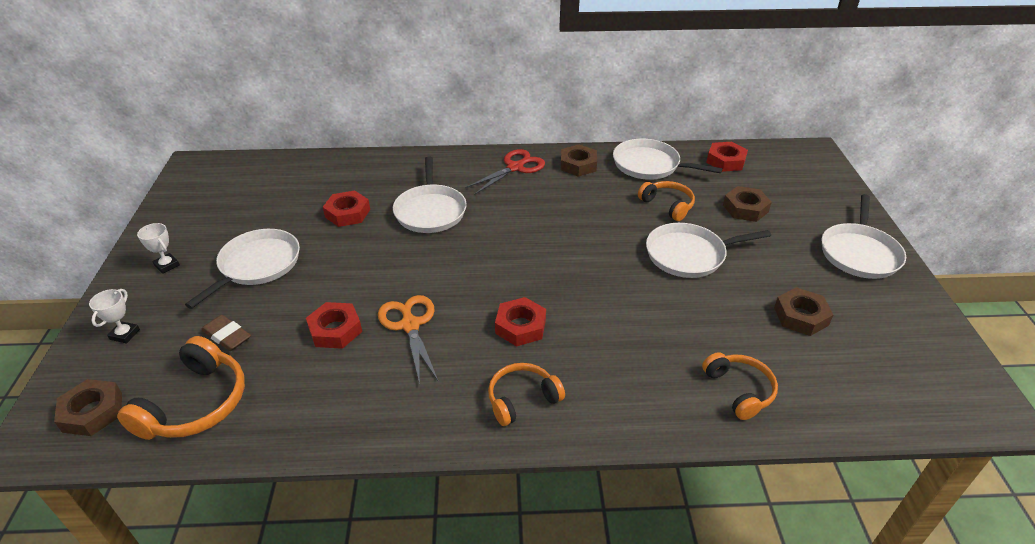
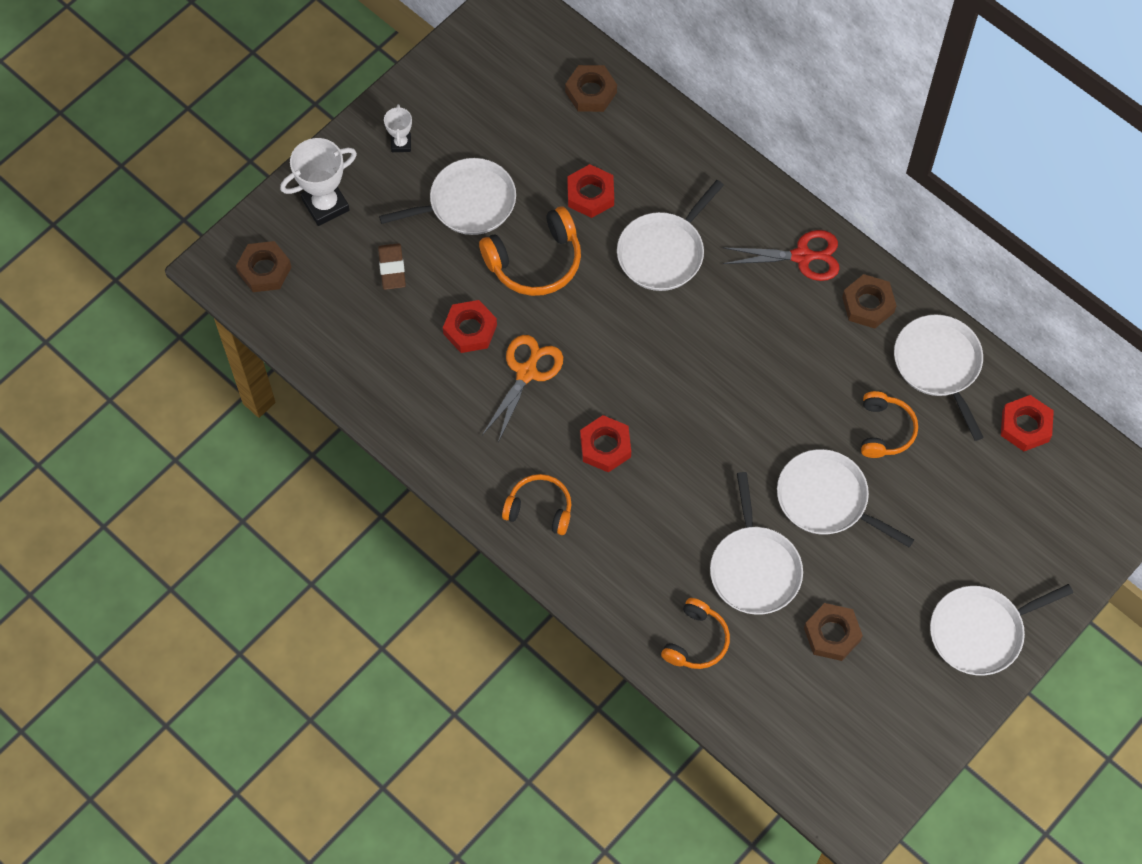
camera: 45 degrees right, 25 degrees up
(125, 334) = (325, 205): white trophy -> white trophy, size x1.84
(195, 403) = (330, 319): orange headphones -> orange headphones (535, 261)
(707, 319) = (754, 568): none -> white pan
(745, 208) = (953, 497): brown nut -> brown nut (591, 92)

